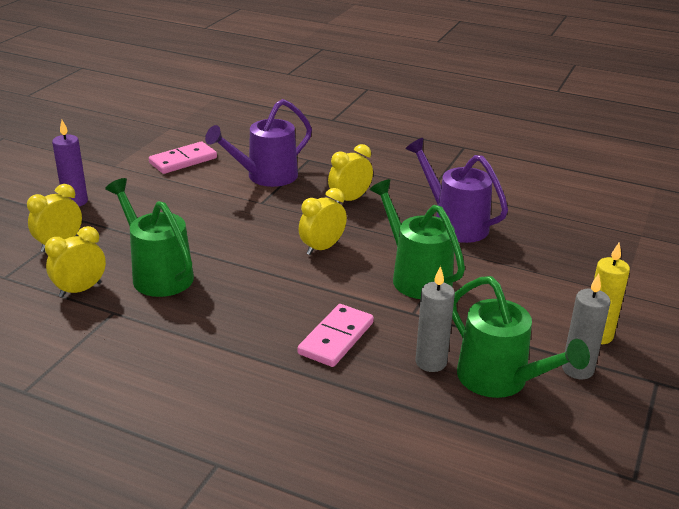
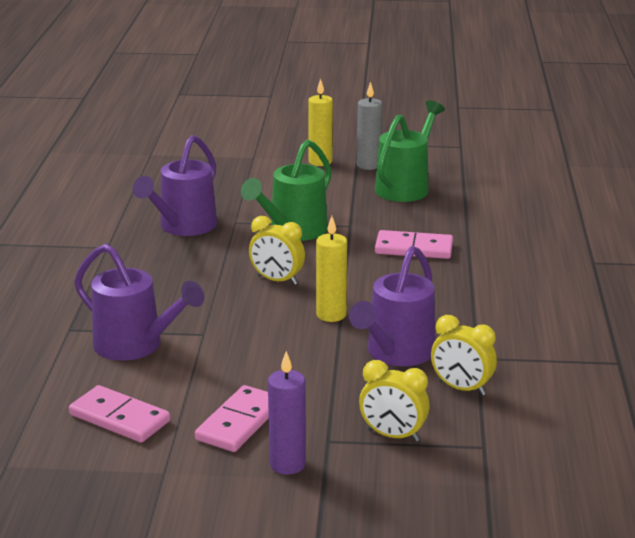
camera: 110 degrees left, 5 degrees down
(136, 195) = (239, 422): none -> pink domino
(157, 274) = (396, 354): green watering can -> purple watering can
(243, 259) = (331, 315): none -> yellow candle
(349, 199) = (164, 285): yellow clock -> none
(431, 362) = (408, 210): grey candle -> none

